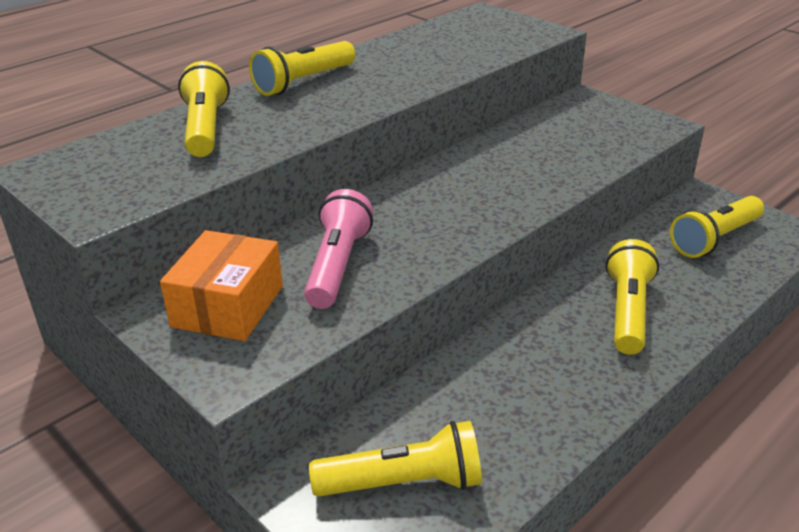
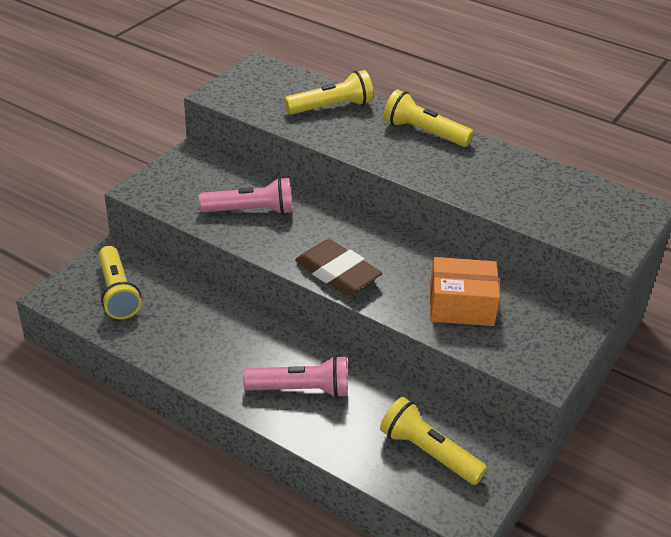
camera: 75 degrees right, 5 degrees up
(228, 306) = (201, 178): orange box -> orange box (461, 305)
(493, 213) = (337, 273): none -> brown eraser
(628, 311) = (301, 390): yellow flashlight -> pink flashlight

